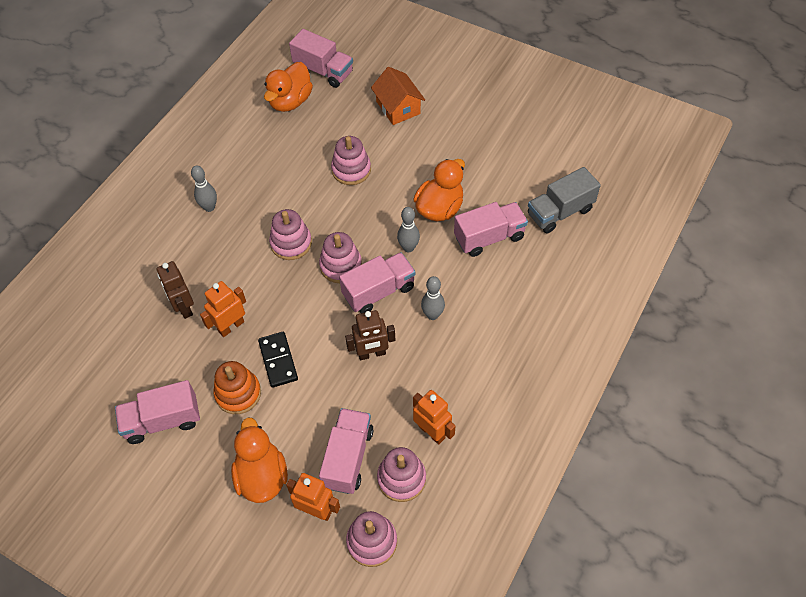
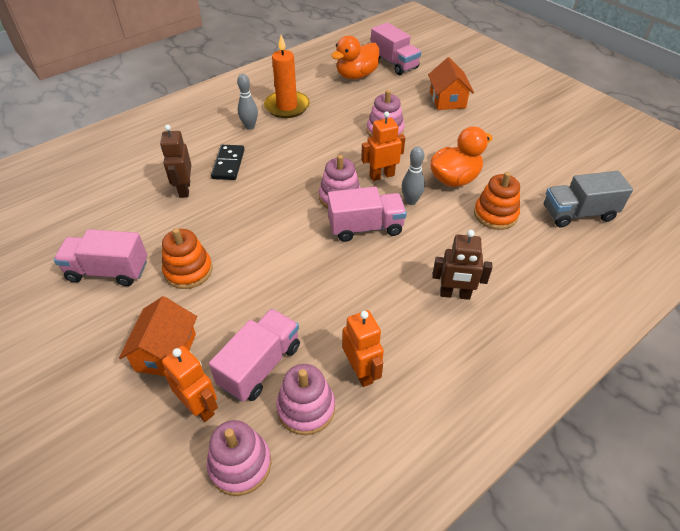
camera: 20 degrees right, 10 degrees down
(231, 326) = (215, 215): orange robot -> orange robot (381, 175)
(236, 168) = (287, 106): none -> orange candle
(262, 476) = (166, 352): orange duck -> orange house
(278, 360) = (241, 255): black domino -> black domino (228, 164)
(291, 243) = (304, 169): pink stacking toy -> none
(372, 354) = (333, 277): brown robot -> brown robot (455, 294)
(432, 315) = (410, 263): grey bowling pin -> none
(489, 237) = (495, 214): pink truck -> orange stacking toy

